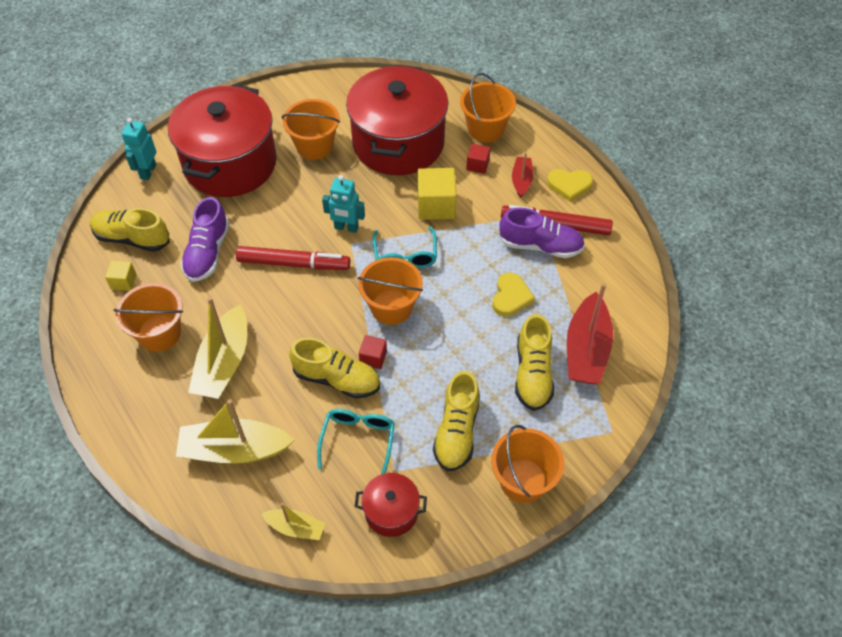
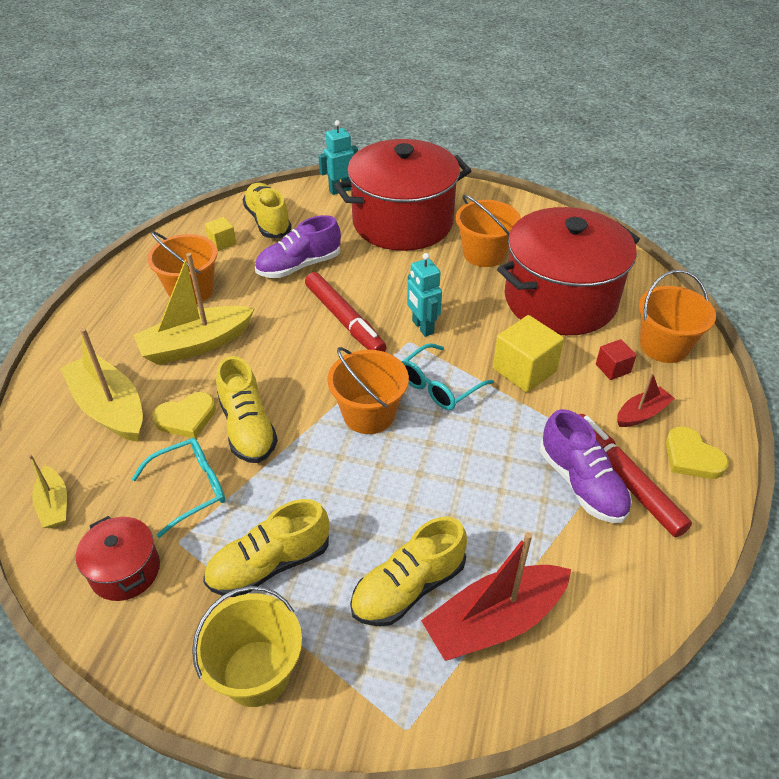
camera: 50 degrees right, 10 degrees down
(373, 358) = (297, 438): red cube -> none
(511, 297) = (486, 501): yellow heart -> yellow heart (186, 418)
(523, 480) = (257, 673): orange bucket -> yellow bucket

